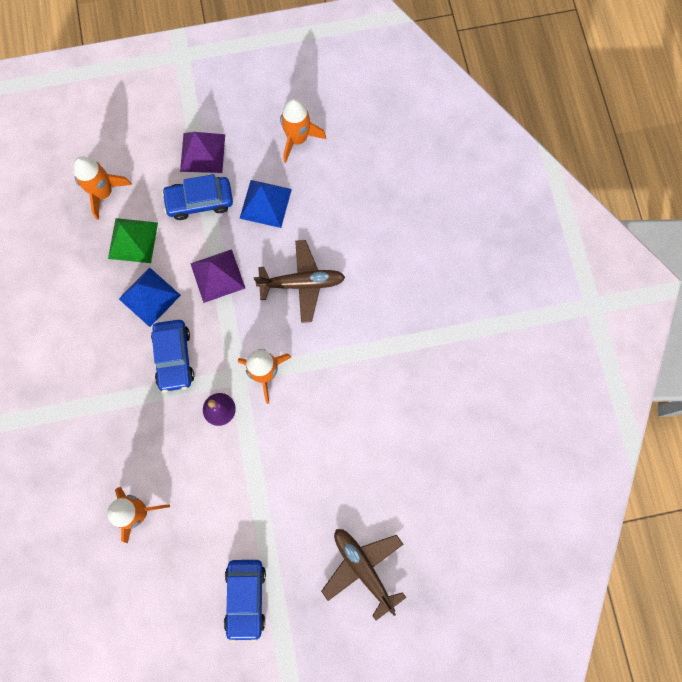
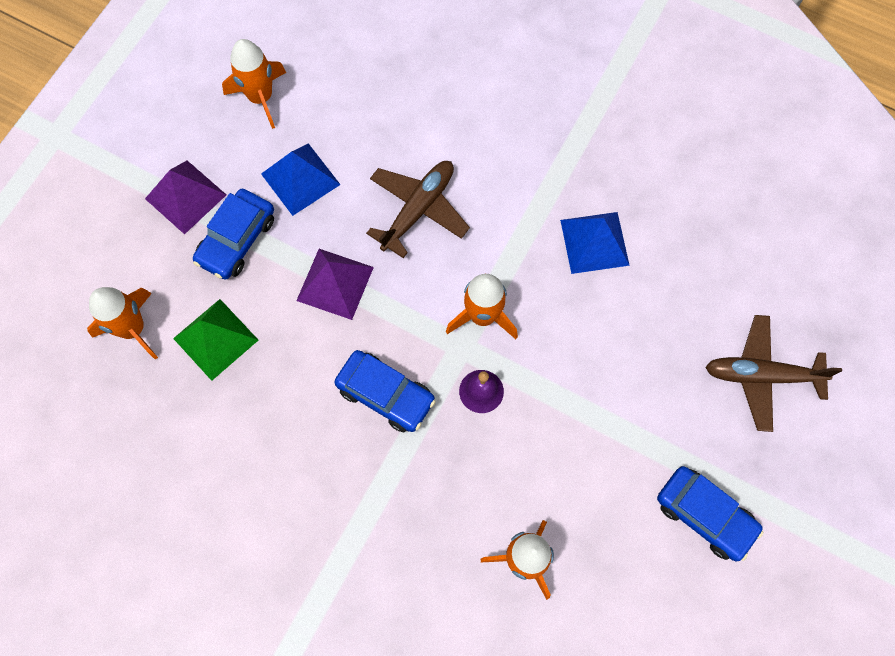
camera: 50 degrees left, 5 degrees down
(149, 296) = (295, 369): blue pyramid -> blue pyramid (594, 242)

